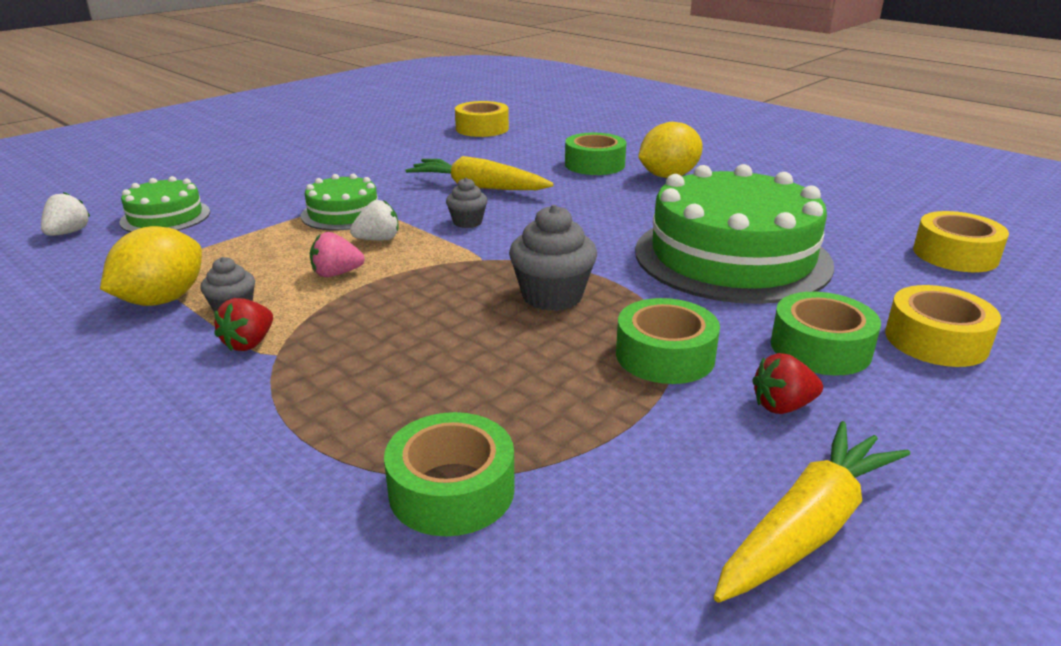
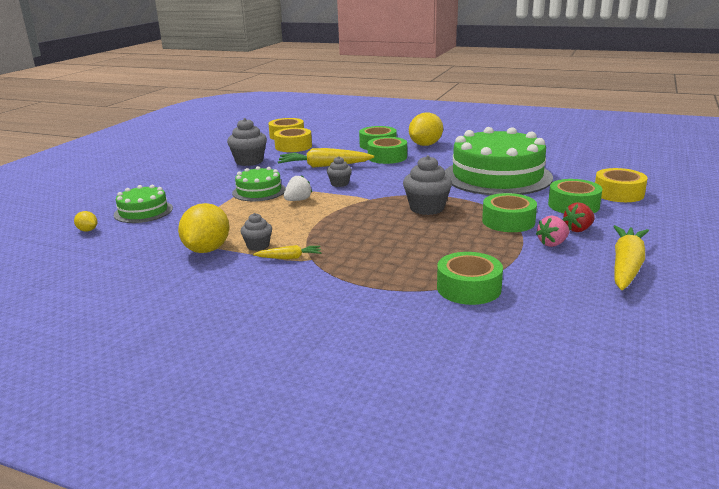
camera: 20 degrees left, 5 degrees down
(68, 233) = (87, 230): white strawberry -> yellow lemon
(249, 343) = (289, 258): red strawberry -> yellow carrot
(336, 274) = (295, 219): pink strawberry -> pink strawberry (552, 243)
(386, 162) = (249, 161): none -> grey cupcake
(586, 188) = (387, 157): none -> green tape
(955, 254) = (597, 158): yellow tape -> yellow tape (293, 146)

